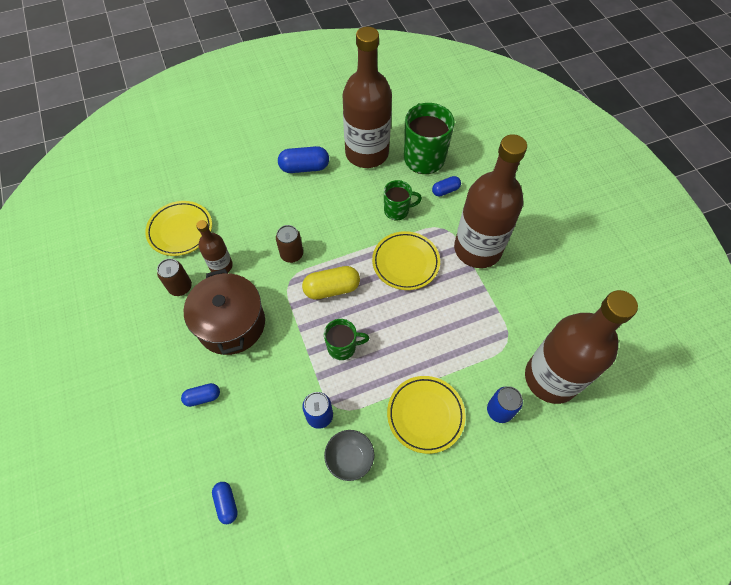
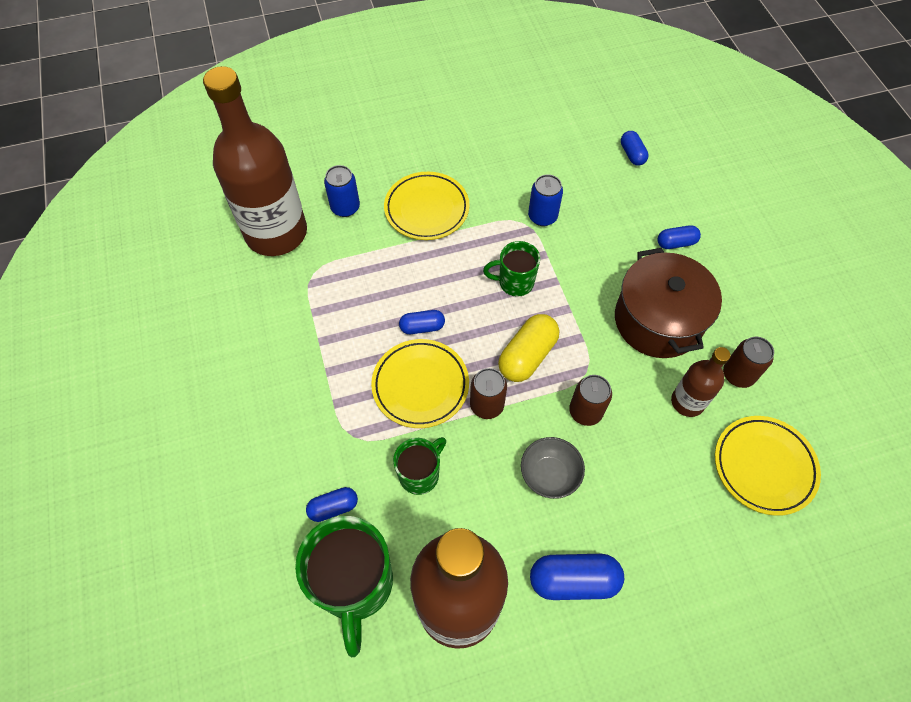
camera: 175 degrees left, 0 degrees up
(332, 289) = (527, 356): yellow capsule -> yellow capsule turned 45 degrees counterclockwise
(349, 458) = (511, 179): grey bowl -> grey bowl (549, 475)
(358, 253) = (487, 405): none -> brown can
(397, 210) = (420, 474): green mug -> green mug turned 135 degrees clockwise
(411, 304) = (422, 327): none -> blue capsule
(477, 249) = (312, 398): brown bottle -> none

